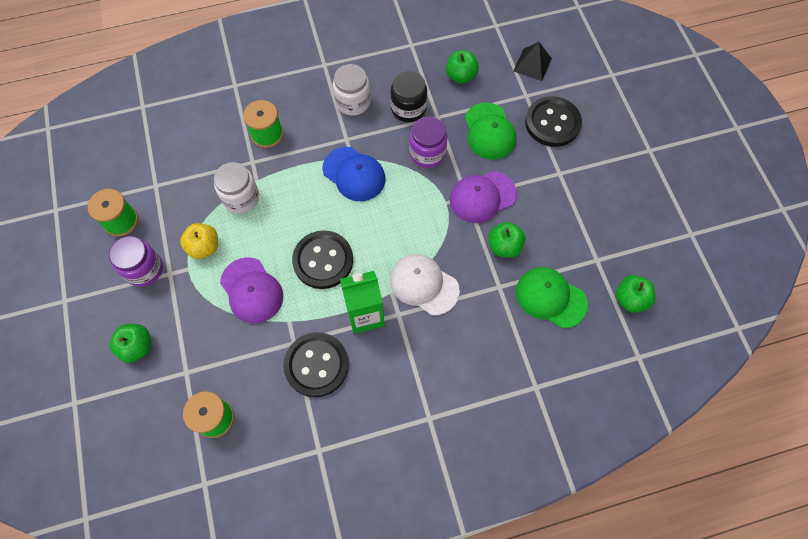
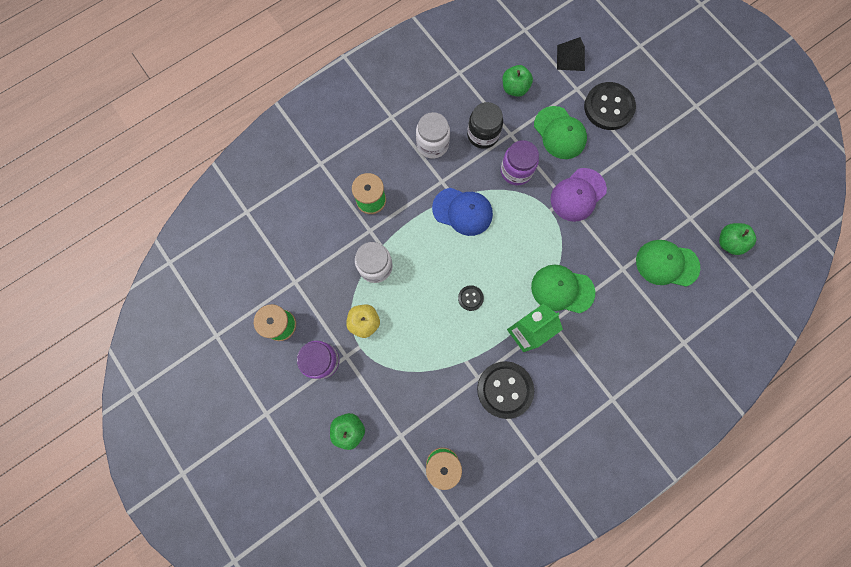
camera: 20 degrees left, 10 degrees up
(251, 290) = (423, 346): purple cap -> none
(323, 260) = (470, 298): black button -> black button, size x0.47
(424, 285) = (562, 289): white cap -> green cap
(504, 246) = (613, 232): green apple -> none

